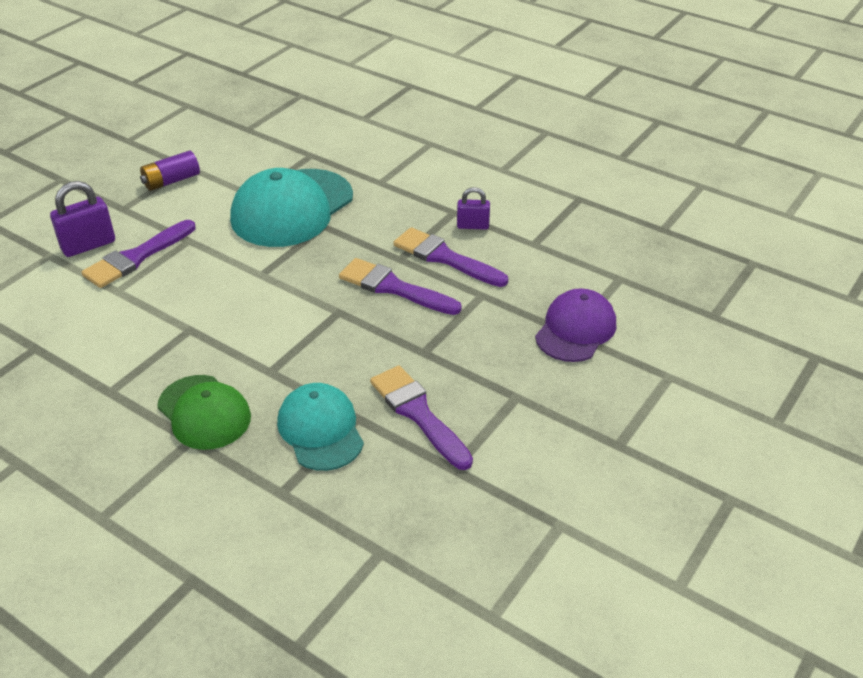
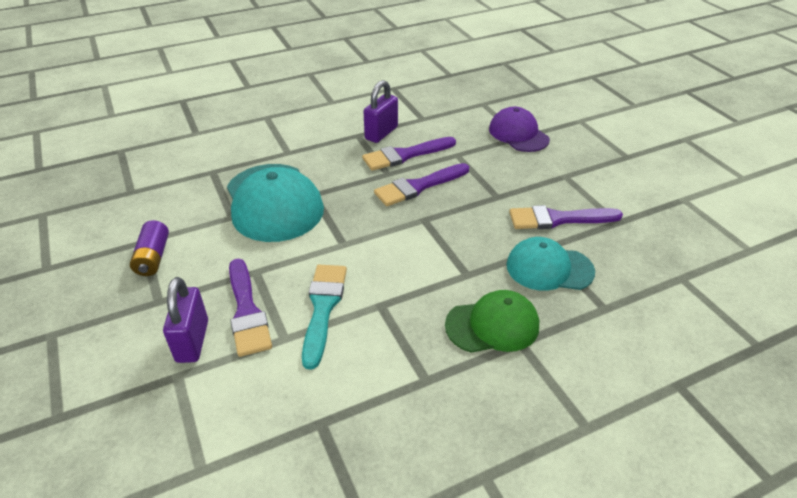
camera: 60 degrees left, 0 degrees up
(165, 297) = (323, 308): none -> turquoise brush
(473, 226) = (381, 133): purple padlock -> purple padlock, size x1.59

